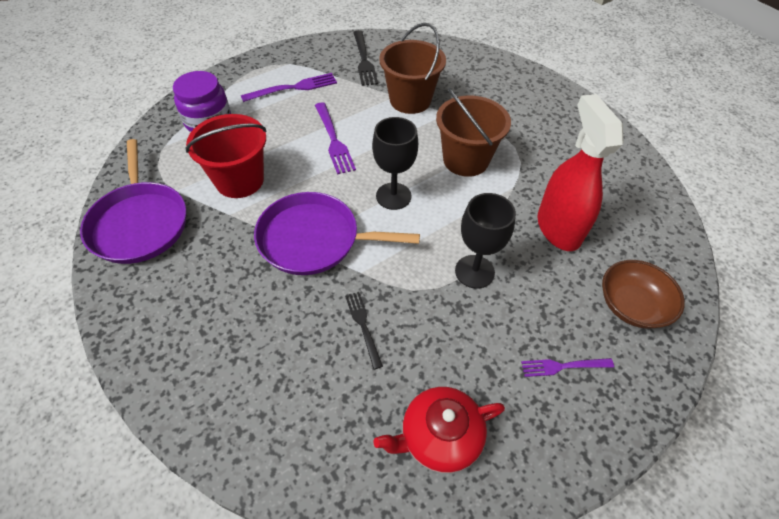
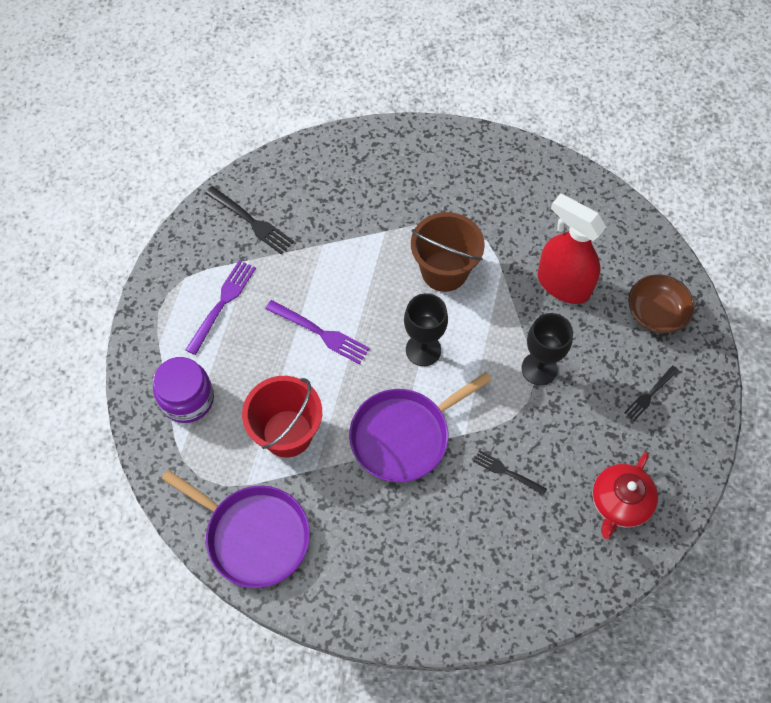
camera: 40 degrees left, 10 degrees up
(410, 100) = (340, 240): brown bucket -> none
(563, 366) = (650, 395): purple fork -> black fork

